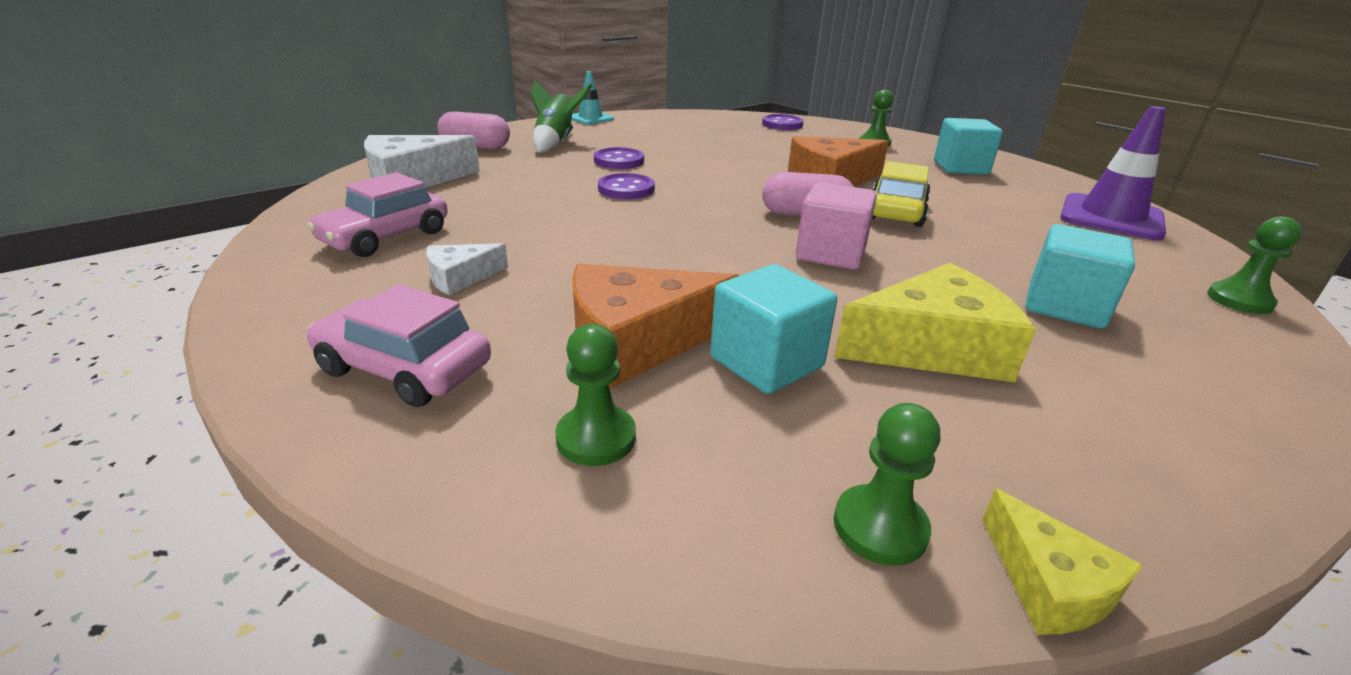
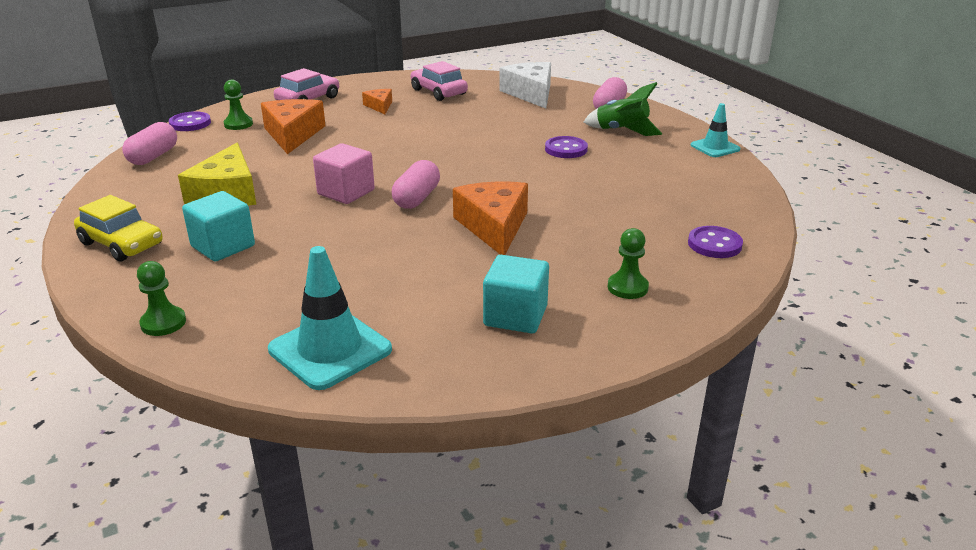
camera: 105 degrees right, 0 degrees up
(461, 278) = (379, 106): white cheese -> orange cheese
(626, 189) = (495, 147): purple button -> purple button (190, 123)
(766, 362) = (252, 155): turquoise cube -> none
(880, 527) = (153, 156): green pawn -> pink capsule
(896, 211) = (405, 236): yellow car -> yellow car (122, 244)
(1048, 584) = (106, 173): yellow cheese -> none
(1111, 217) = (330, 350): purple traffic cone -> turquoise traffic cone

